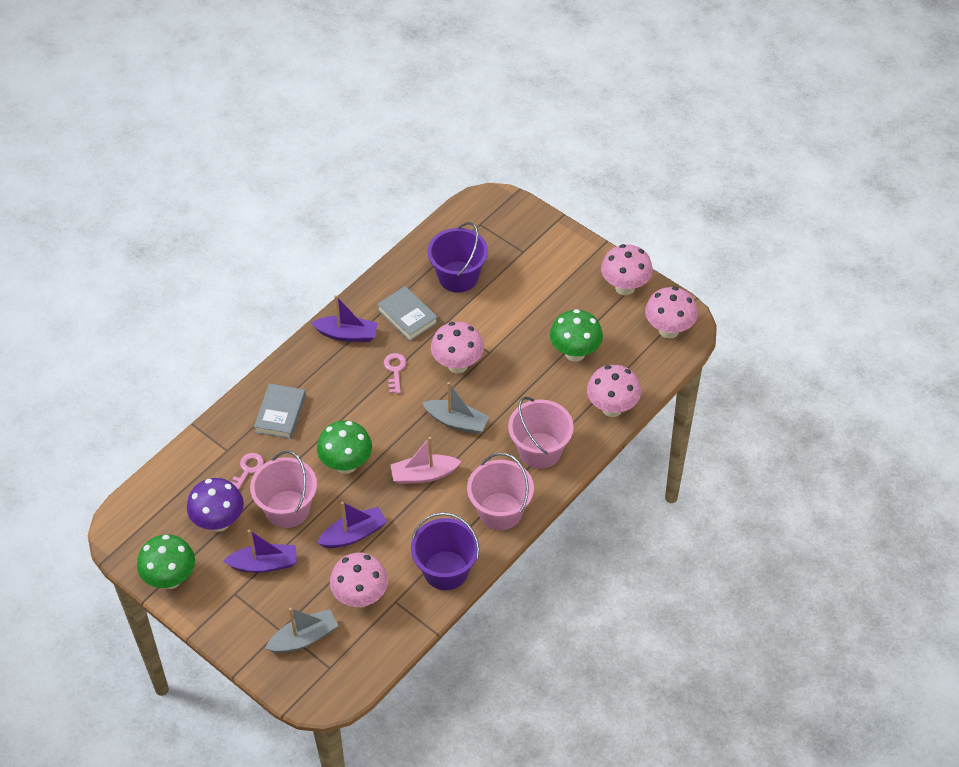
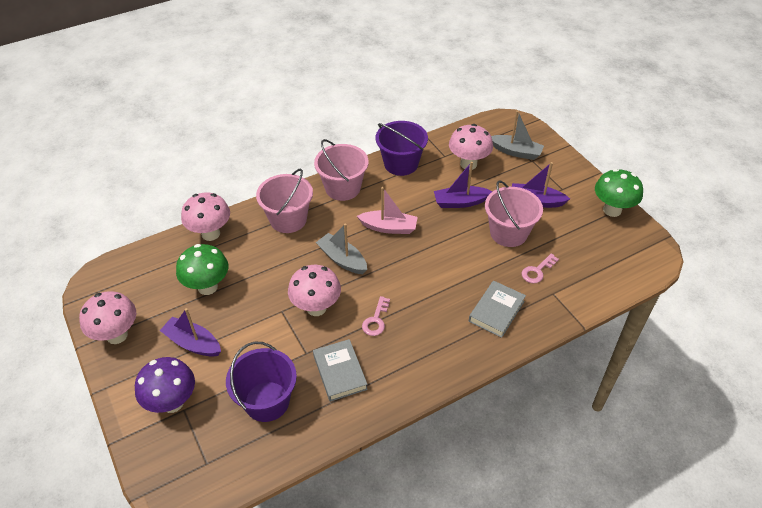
camera: 160 degrees left, 5 degrees down
(219, 522) = (568, 238): purple mushroom -> purple mushroom (172, 402)
(304, 638) = (516, 152): grey boat -> grey boat turned 150 degrees counterclockwise
(346, 464) = (449, 252): green mushroom -> none
(347, 334) = (408, 371): purple boat -> purple boat (193, 343)
(669, 330) = (114, 282): pink mushroom -> none

